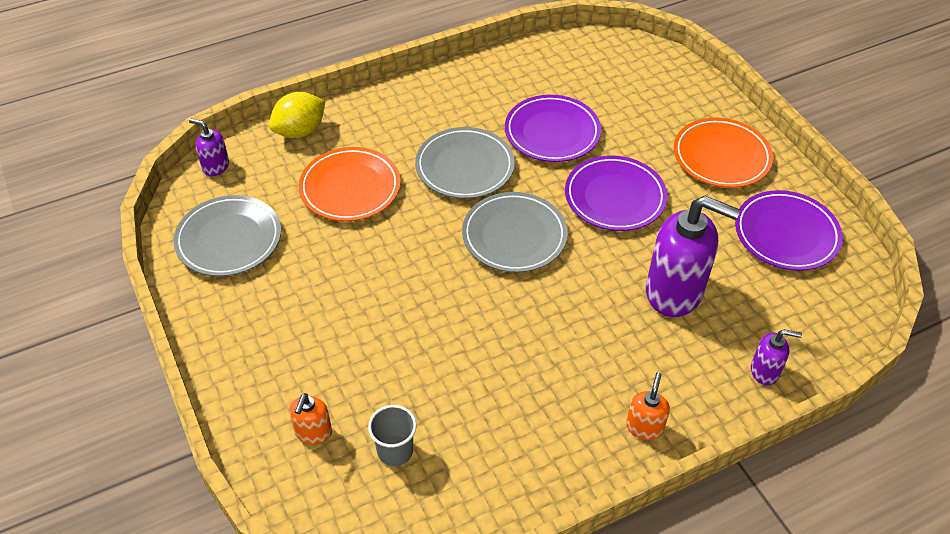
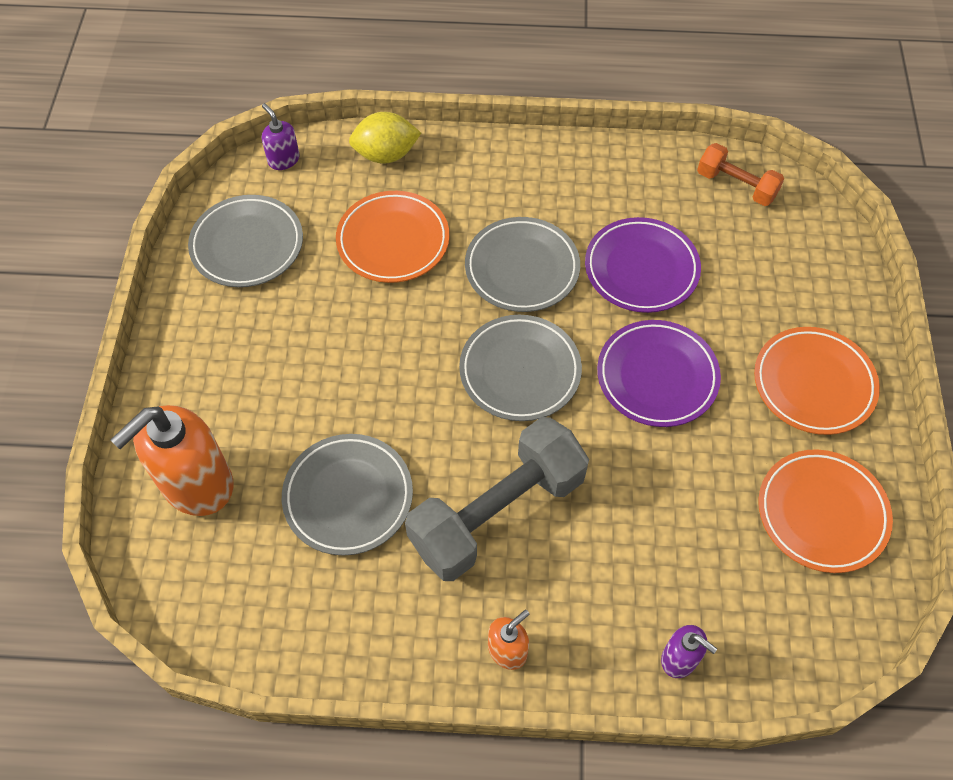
camera: 30 degrees right, 10 degrees up
(313, 432) = (196, 484): orange soap dispenser -> orange soap dispenser, size x2.09
(395, 451) = (255, 542): grey cup -> none
(446, 382) = (348, 497): none -> grey plate
(568, 338) = (497, 512): none -> grey dumbbell
(578, 54) = (736, 185): none -> orange dumbbell
(675, 292) = (645, 518): purple soap dispenser -> none
(786, 234) = (822, 513): purple plate -> orange plate

